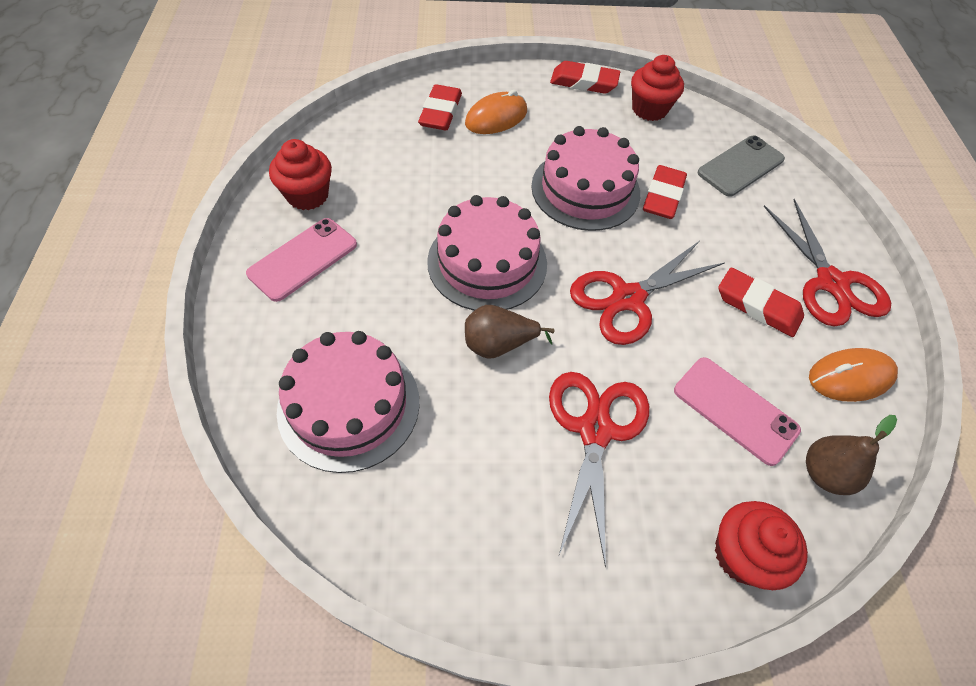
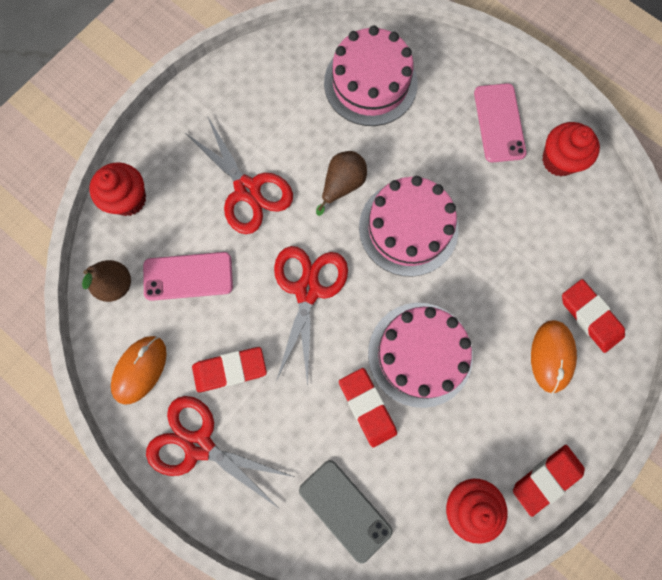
camera: 135 degrees right, 20 degrees up
(740, 166) = (345, 510): grey phone -> grey phone turned 45 degrees counterclockwise

